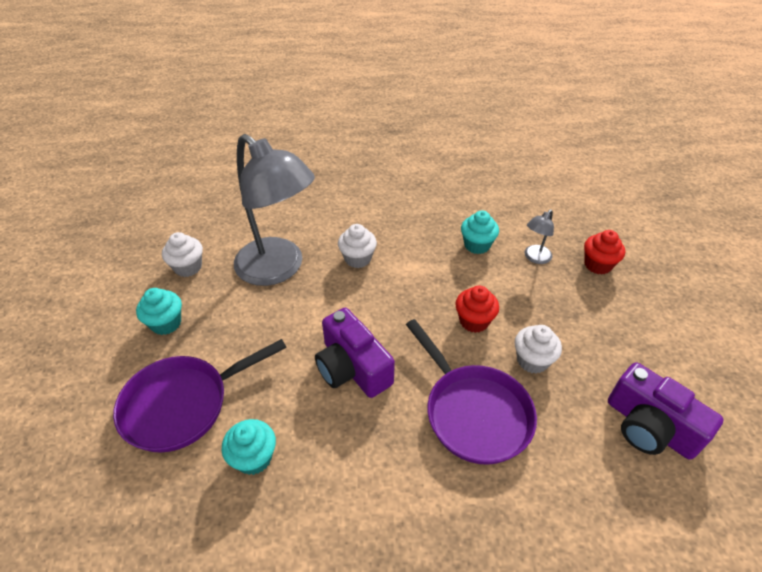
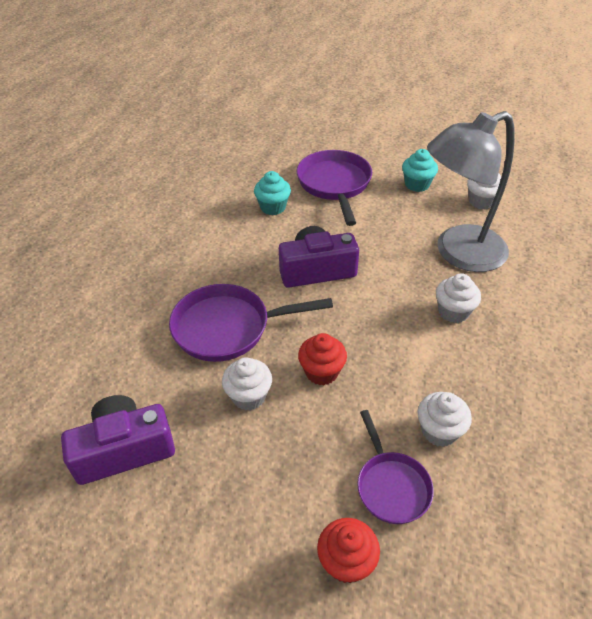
camera: 115 degrees right, 0 degrees up
(477, 245) = (439, 431): turquoise cupcake -> white cupcake
(534, 258) = (391, 486): grey lamp -> purple pan

